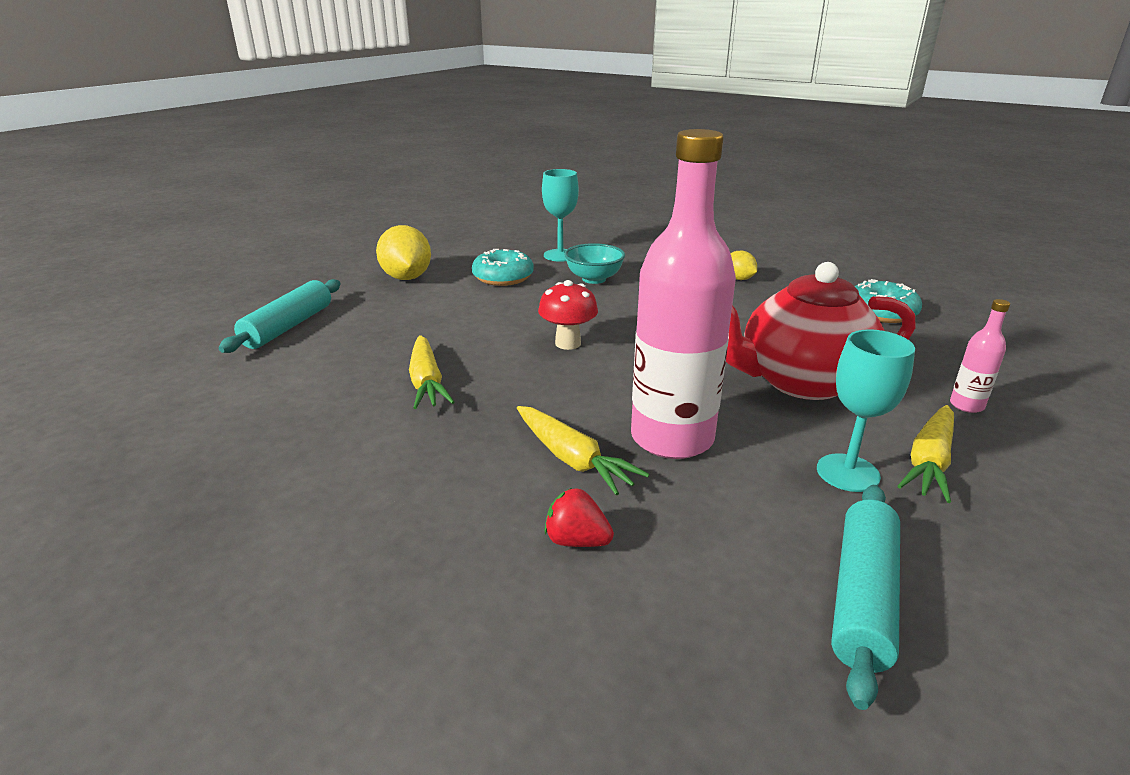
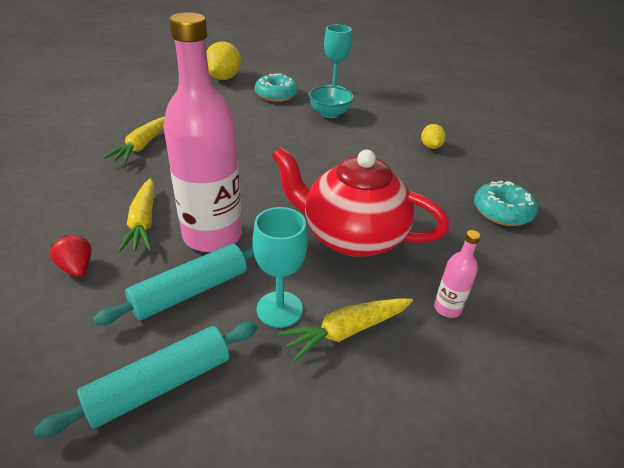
camera: 30 degrees right, 10 degrees up
(288, 326) = (127, 89): turquoise rolling pin -> turquoise rolling pin (190, 291)
(568, 343) = (248, 151): red mushroom -> none

